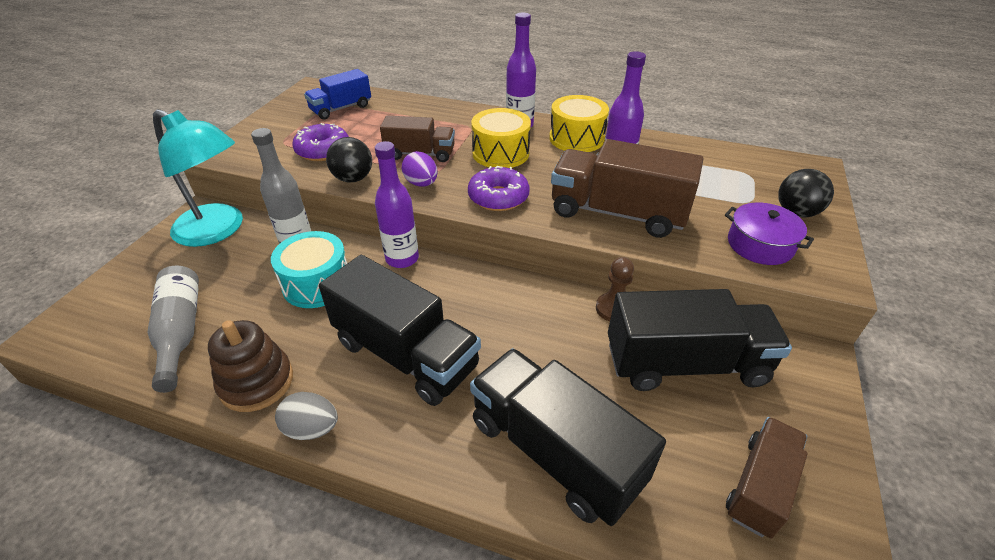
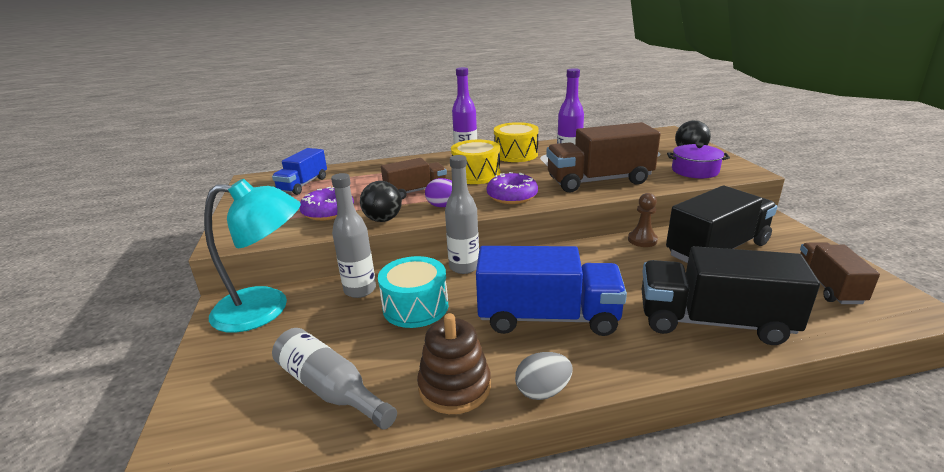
camera: 30 degrees left, 15 degrees down
(402, 259) = (464, 267): purple bottle -> grey bottle
(406, 354) = (548, 317): black truck -> blue truck

